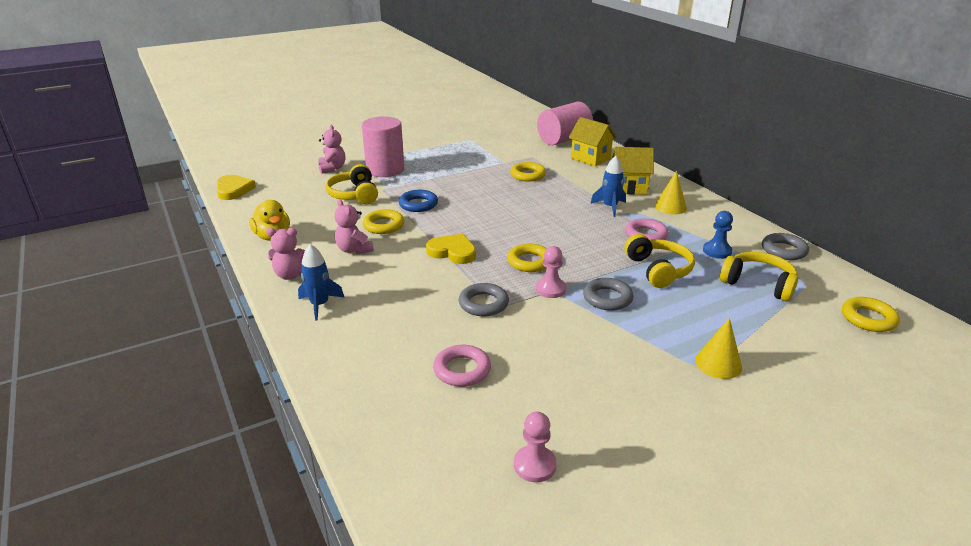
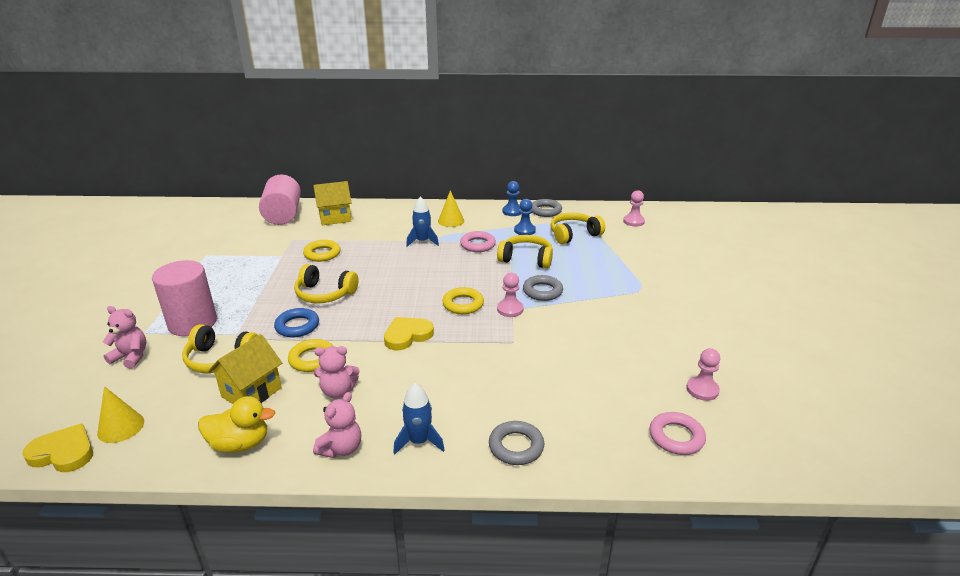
camera: 60 degrees left, 0 degrees up
(462, 370) = (581, 387): pink ring -> pink ring (676, 437)
(472, 198) = (325, 294): none -> yellow headphones
(483, 304) = (502, 346): grey ring -> grey ring (516, 446)
(629, 188) = (403, 223): yellow house -> yellow house (251, 392)
(718, 363) = (643, 283): yellow cone -> yellow cone (121, 427)
(746, 232) = (512, 211): none -> blue pawn
(868, 318) = (633, 221): yellow ring -> pink pawn

